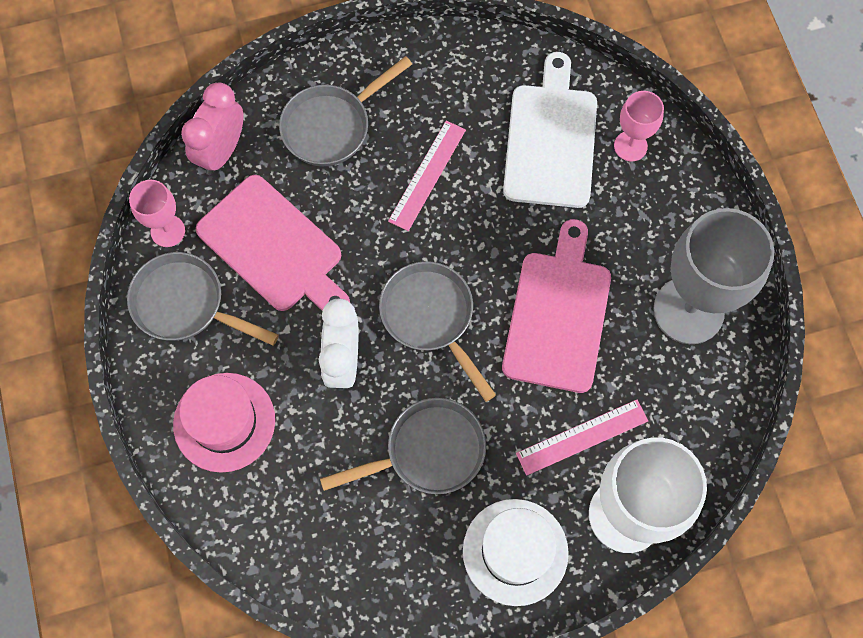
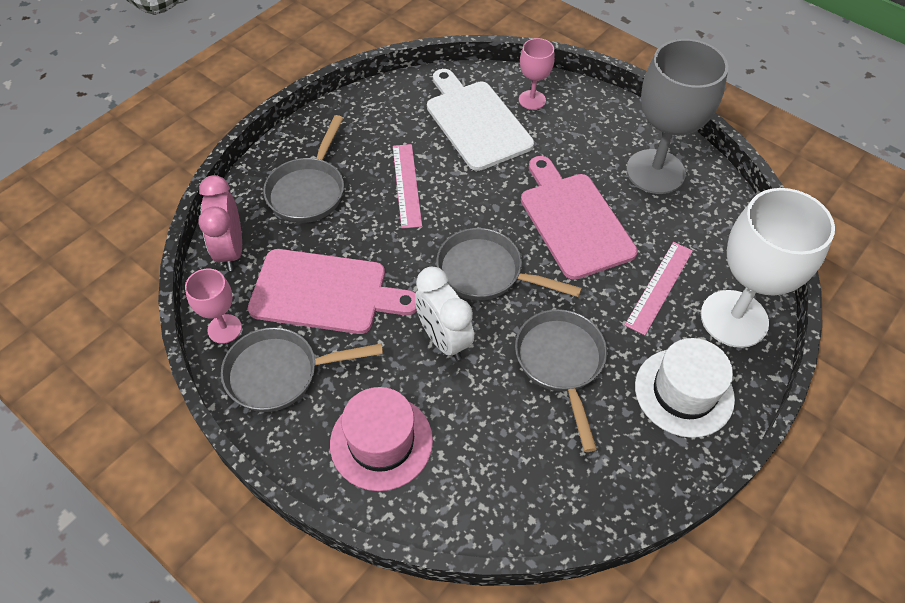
camera: 35 degrees left, 15 degrees down
(427, 452) = (561, 363): grey pan -> grey pan turned 45 degrees counterclockwise

